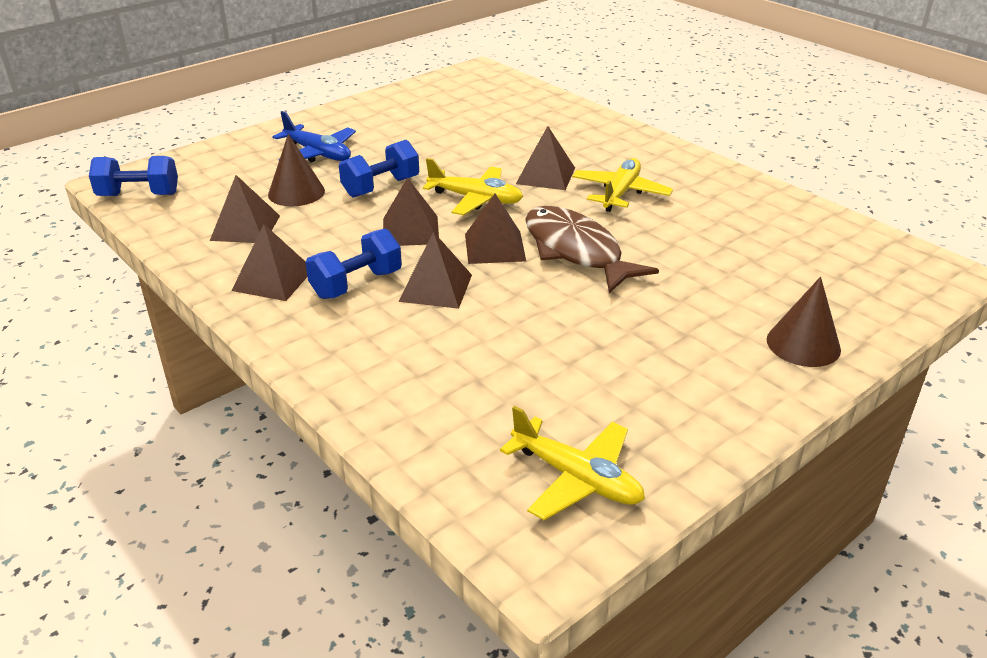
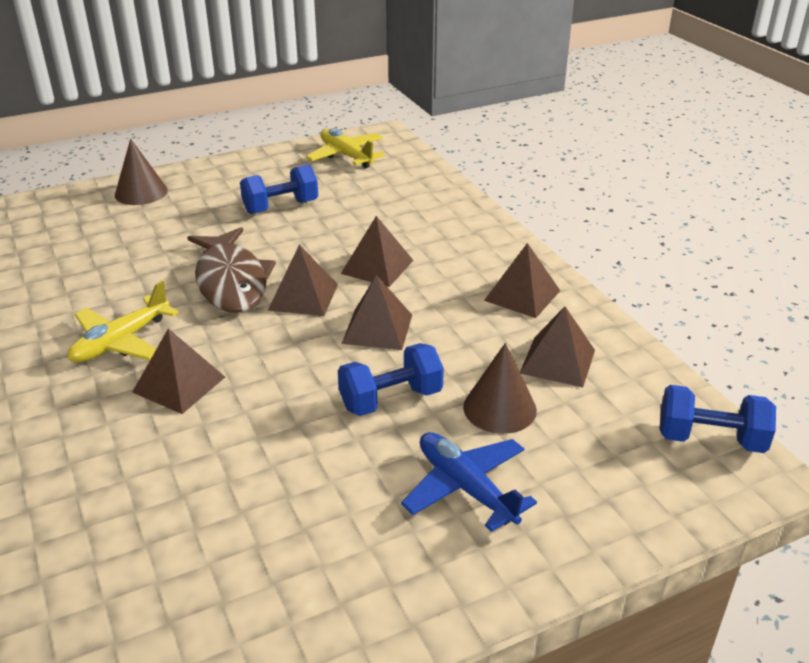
camera: 165 degrees left, 0 degrees up
(356, 284) = (445, 280): blue dumbbell -> blue dumbbell (281, 207)
(475, 199) = (287, 360): yellow plane -> none

